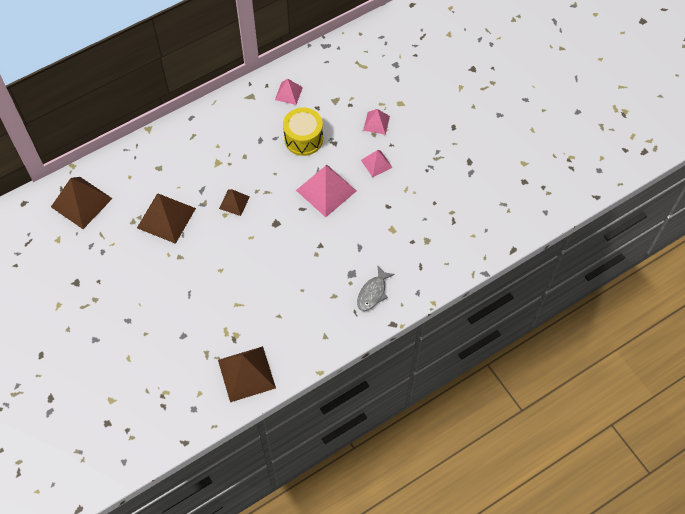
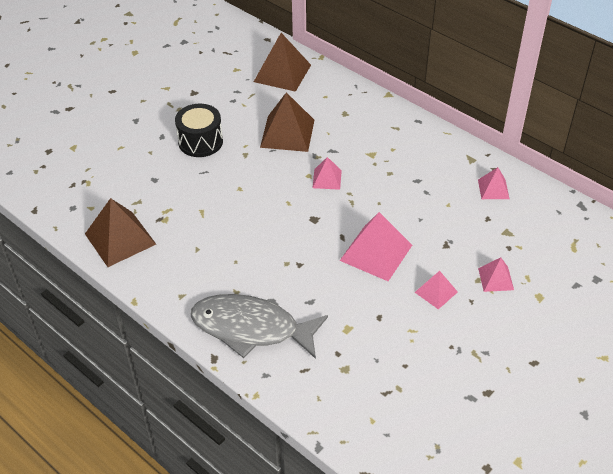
camera: 75 degrees right, 15 degrees down
(148, 289) = (200, 142): none -> black drum
(234, 202) = (327, 179): brown pyramid -> pink pyramid
(303, 139) = (437, 216): yellow drum -> none
(373, 293) = (251, 328): grey fish -> grey fish, size x2.04

